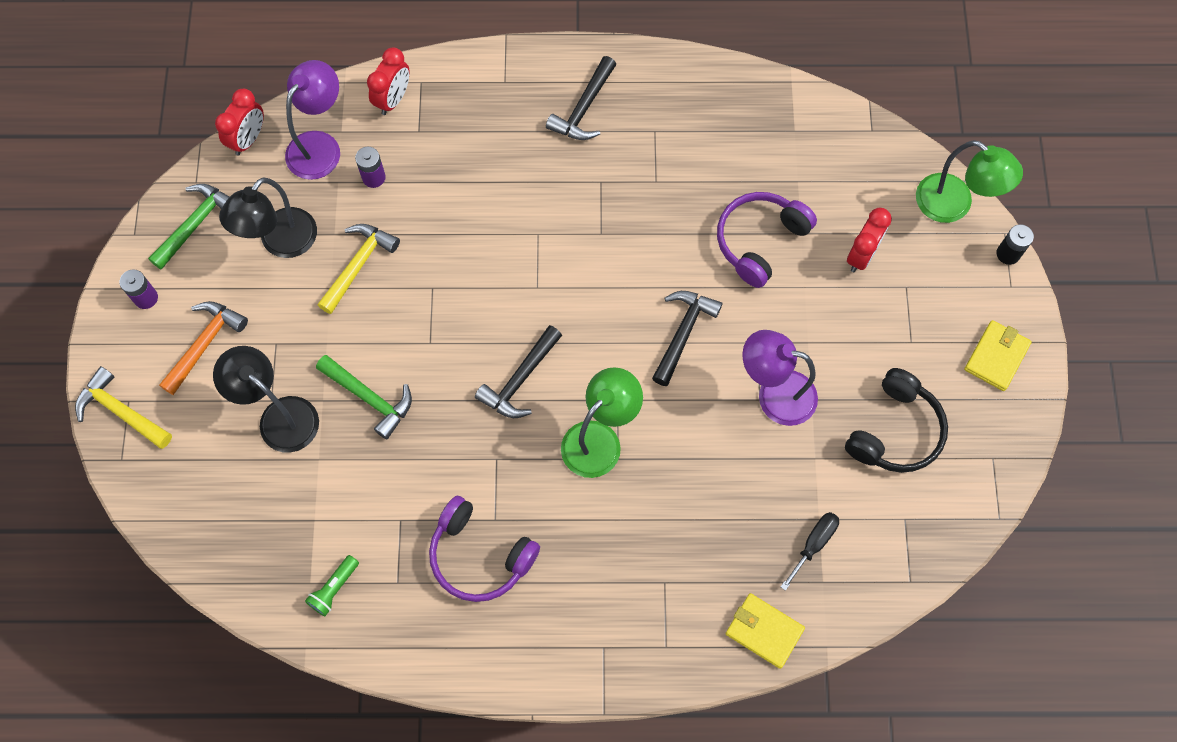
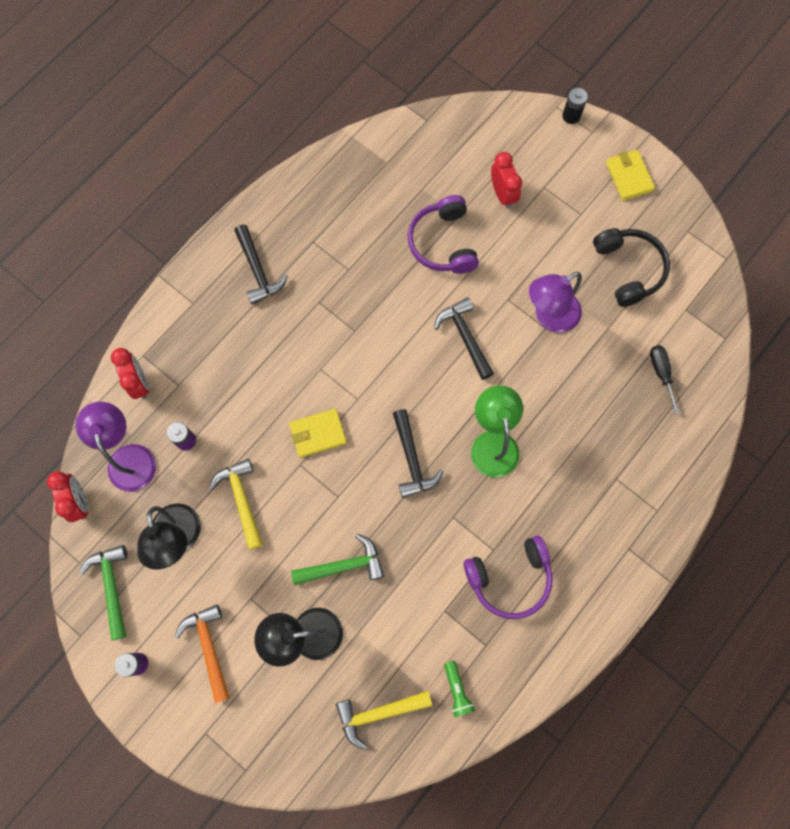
camera: 50 degrees left, 5 degrees up
(121, 411) = (209, 744): yellow hammer -> yellow hammer (378, 713)
(764, 631) = (691, 445): yellow wallet -> yellow wallet (318, 434)
(954, 205) = (515, 118): green lamp -> none

